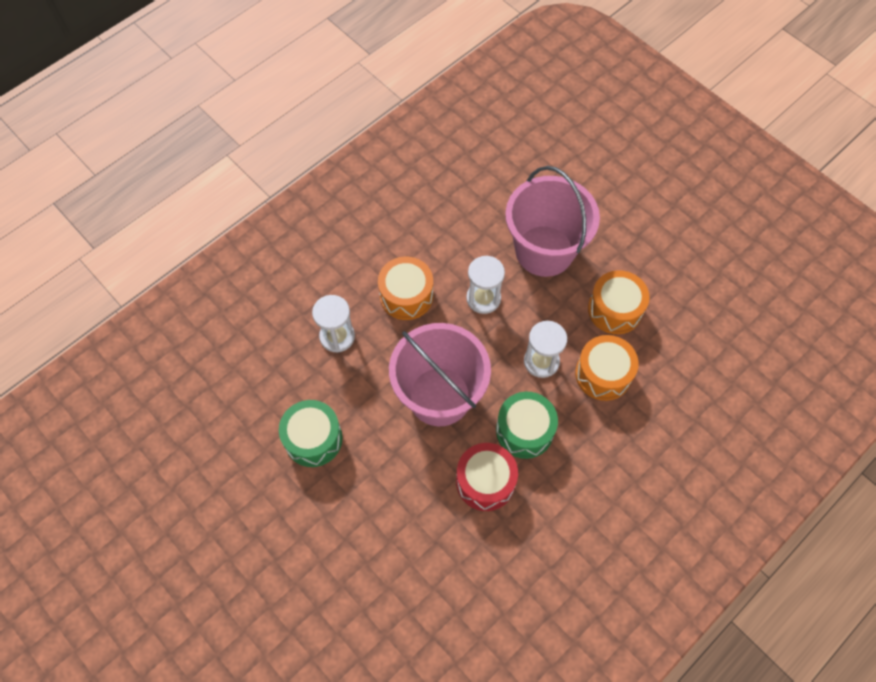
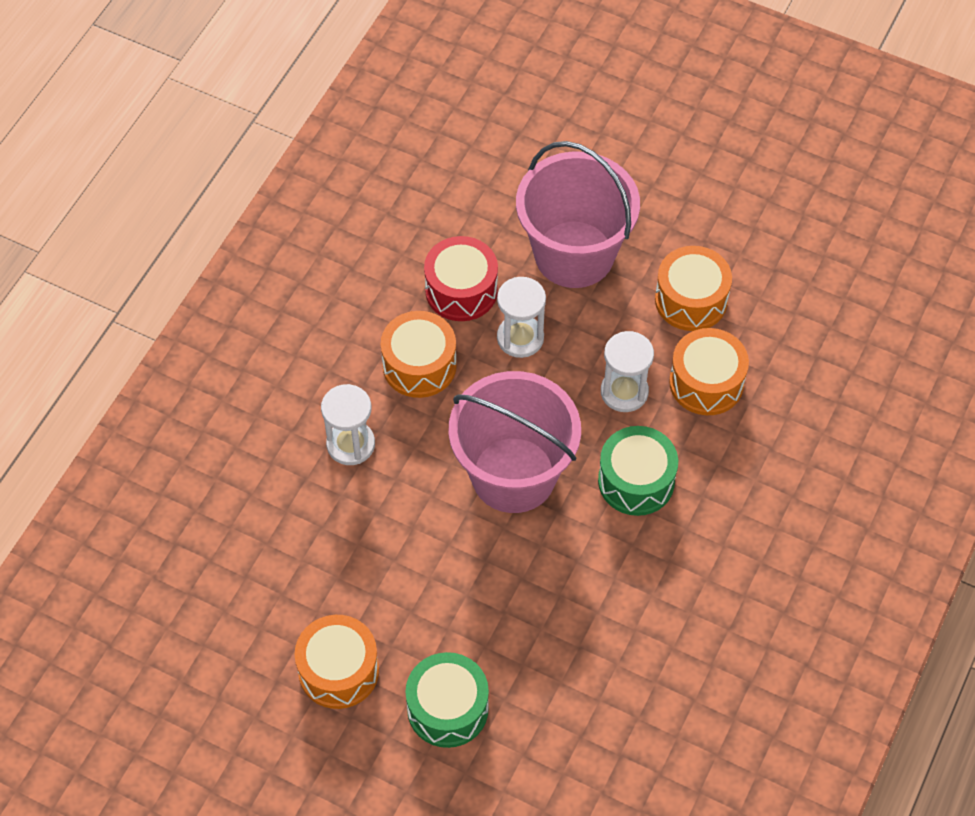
camera: 20 degrees left, 5 degrees down
(261, 498) = (338, 670): none -> orange drum
(313, 439) = (374, 578): green drum -> green drum (447, 708)
(485, 481) = (612, 556): red drum -> red drum (461, 290)

